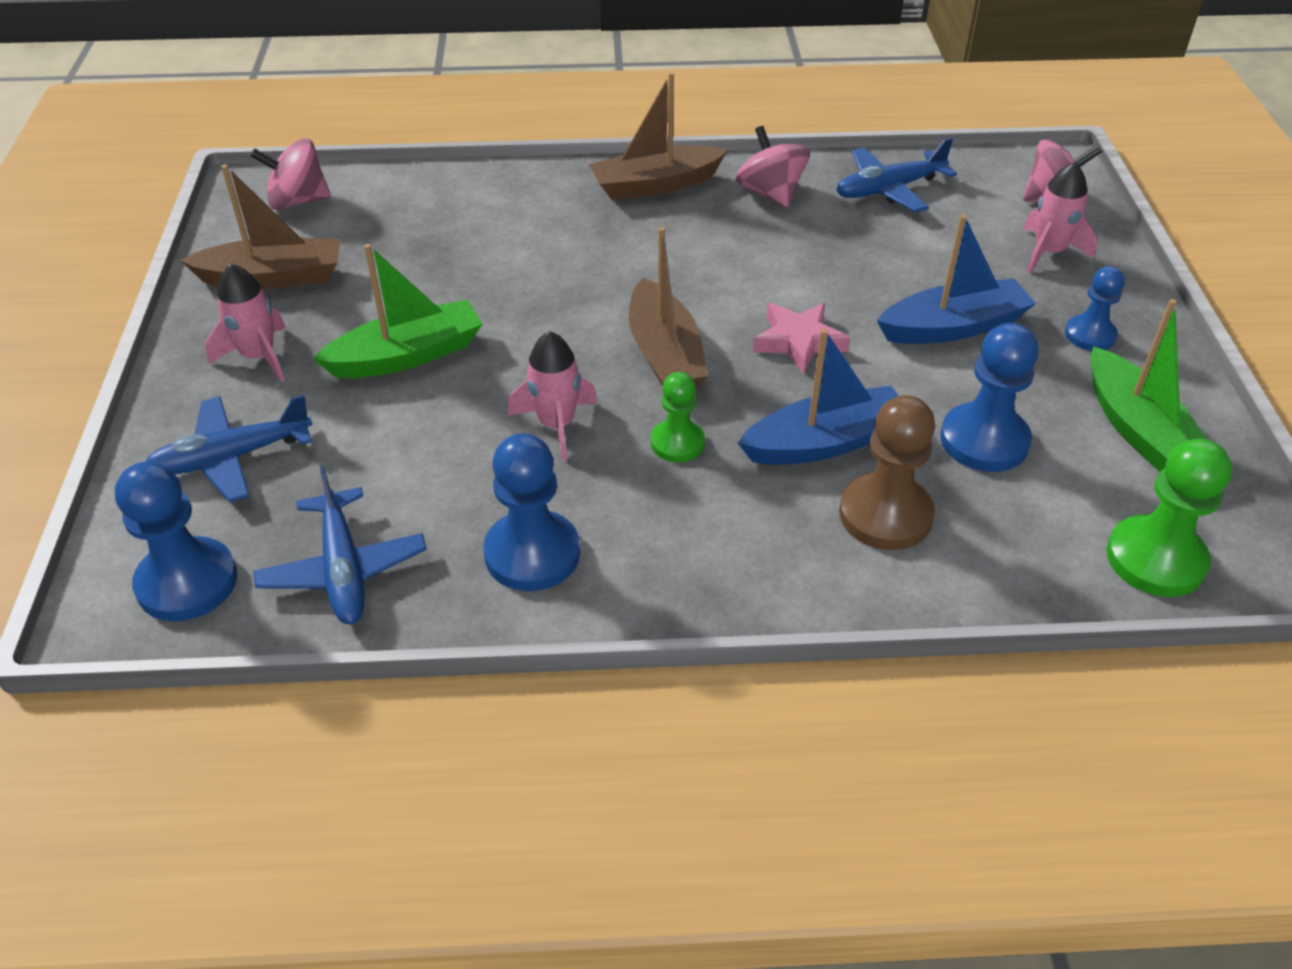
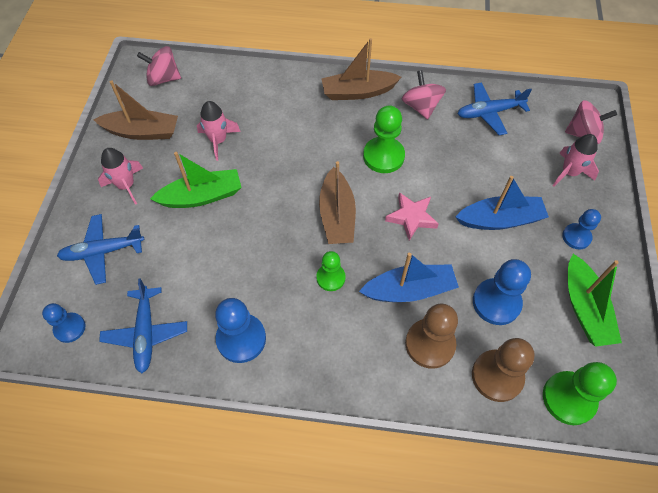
camera: 10 degrees right, 15 degrees up
(187, 582) = (70, 328): blue pawn -> blue pawn, size x0.62
(556, 425) = (270, 256): pink rocket -> pink rocket (218, 141)
(724, 265) = (383, 156): none -> green pawn
(1019, 544) = (497, 376): none -> brown pawn

